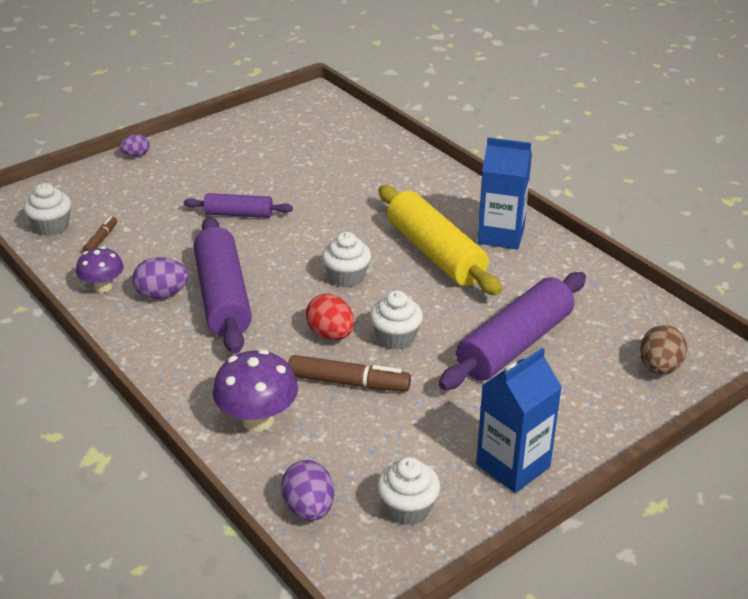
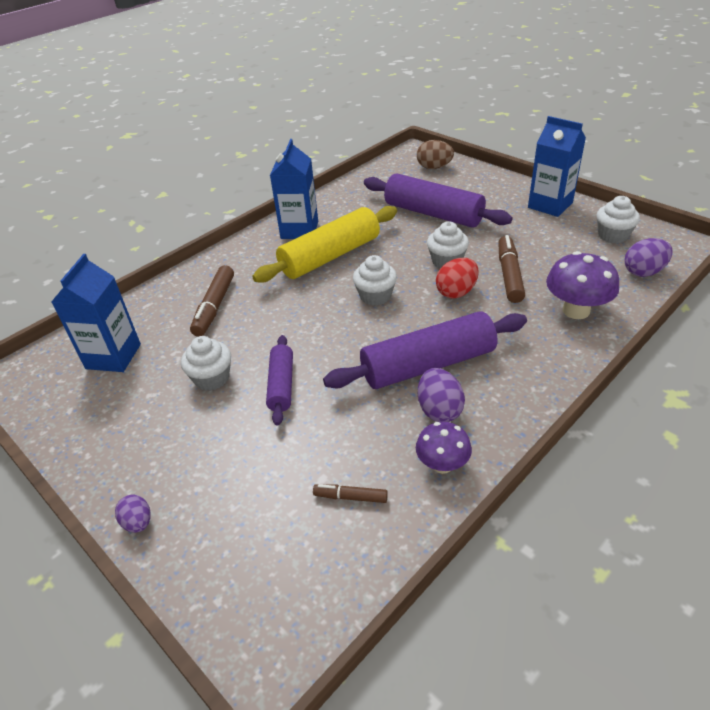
camera: 95 degrees left, 5 degrees up
(52, 226) = (328, 566): white cupcake -> white cupcake (212, 378)
(318, 134) = (113, 356): none -> blue carton
(368, 180) = (214, 307): none -> brown marker

